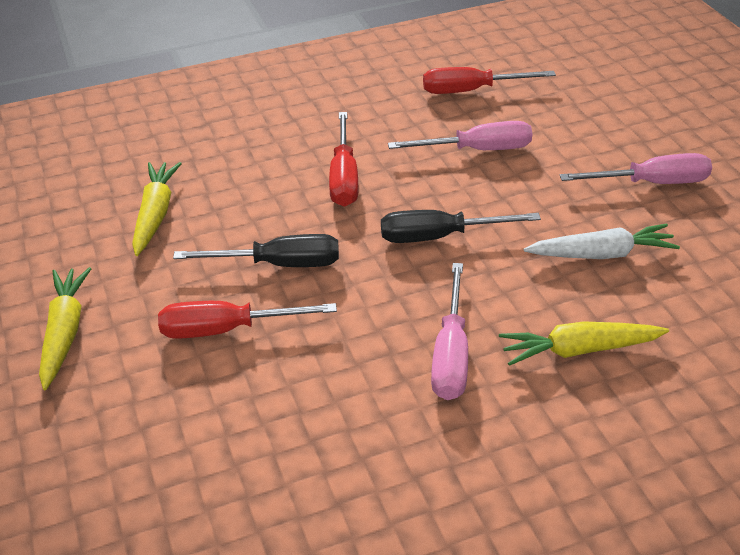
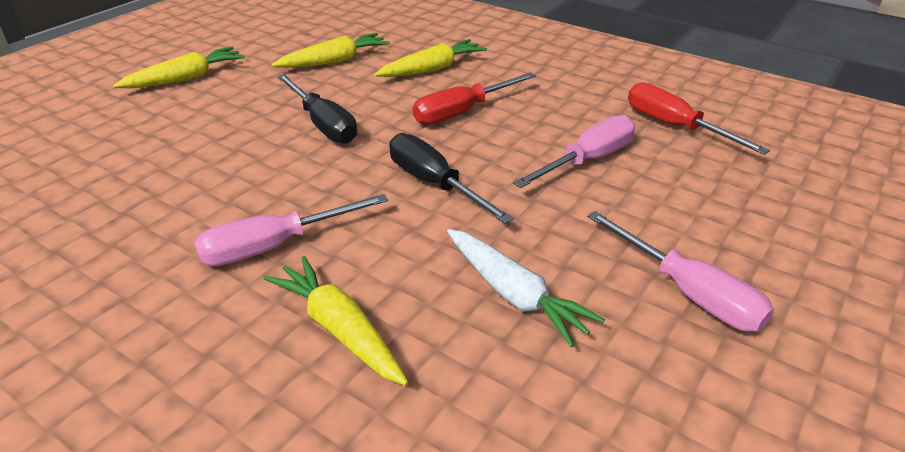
camera: 55 degrees right, 5 degrees down
(227, 329) = (230, 131): red screwdriver -> none
(247, 162) = (432, 69): none -> yellow carrot
(477, 150) = (587, 160): pink screwdriver -> pink screwdriver turned 90 degrees counterclockwise

